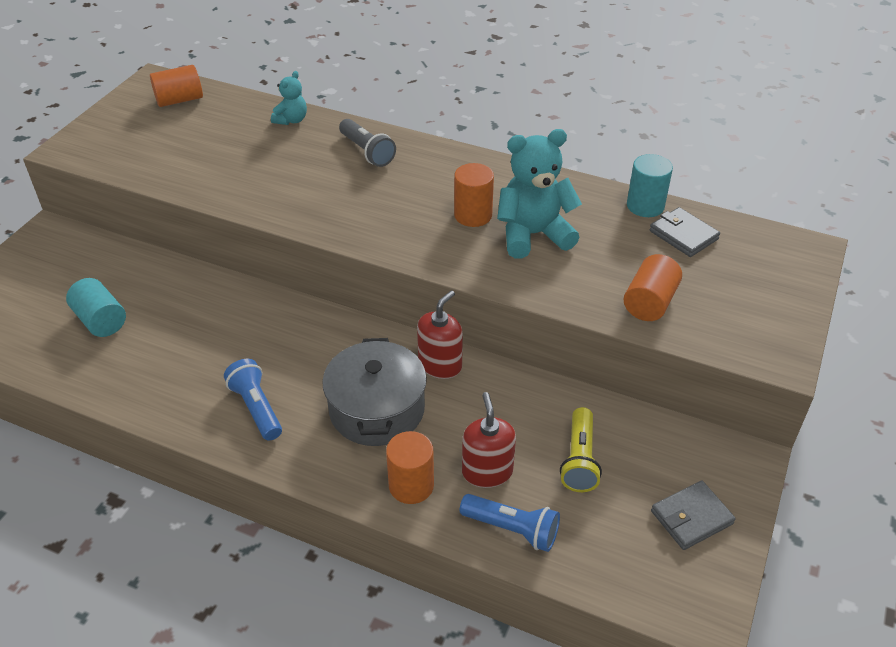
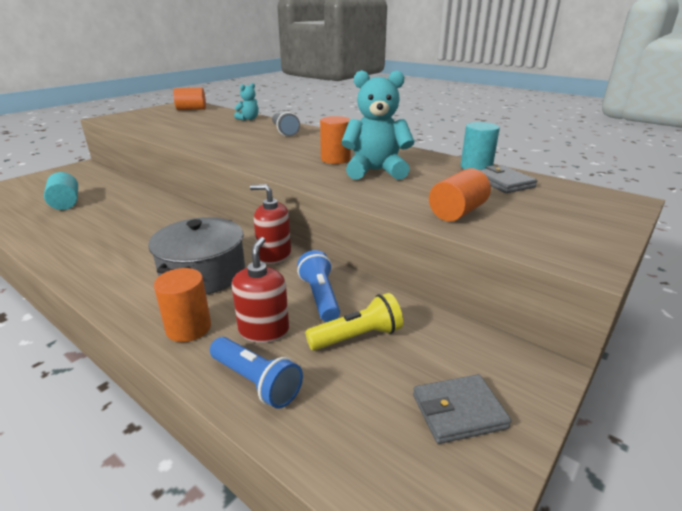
camera: 15 degrees right, 15 degrees down
(256, 408) = (115, 259): blue flashlight -> blue flashlight (320, 297)
(440, 365) = (274, 255): red soap dispenser -> red soap dispenser turned 120 degrees counterclockwise
(579, 460) = (357, 337): yellow flashlight -> yellow flashlight turned 135 degrees counterclockwise

